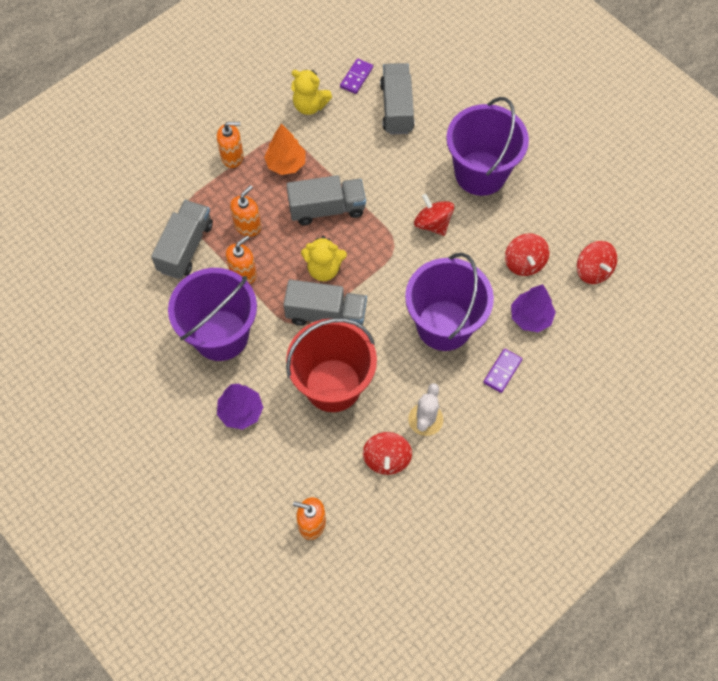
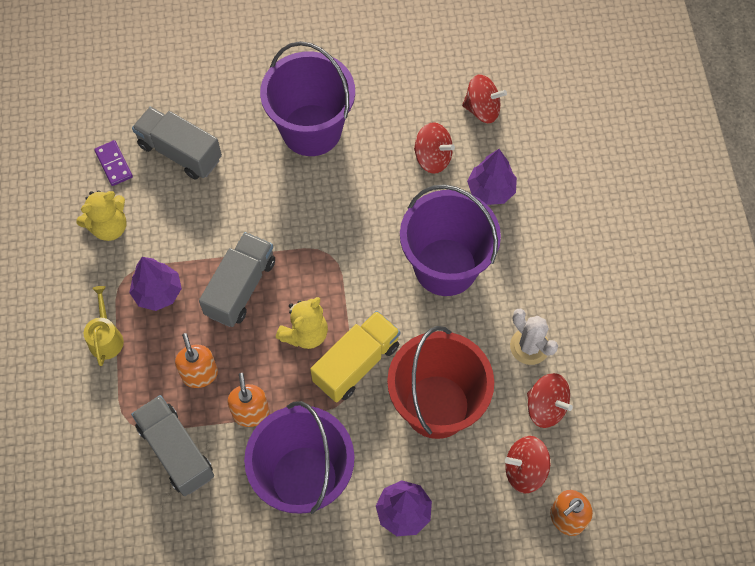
camera: 55 degrees left, 0 degrees up
(232, 156) = (106, 338): orange soap dispenser -> yellow watering can
(286, 164) = (158, 292): orange tree -> purple tree
(326, 314) = (356, 363): grey truck -> yellow truck
(432, 223) = (332, 205): red spinning top -> red spinning top (524, 470)
(502, 371) = (527, 249): purple domino -> none

